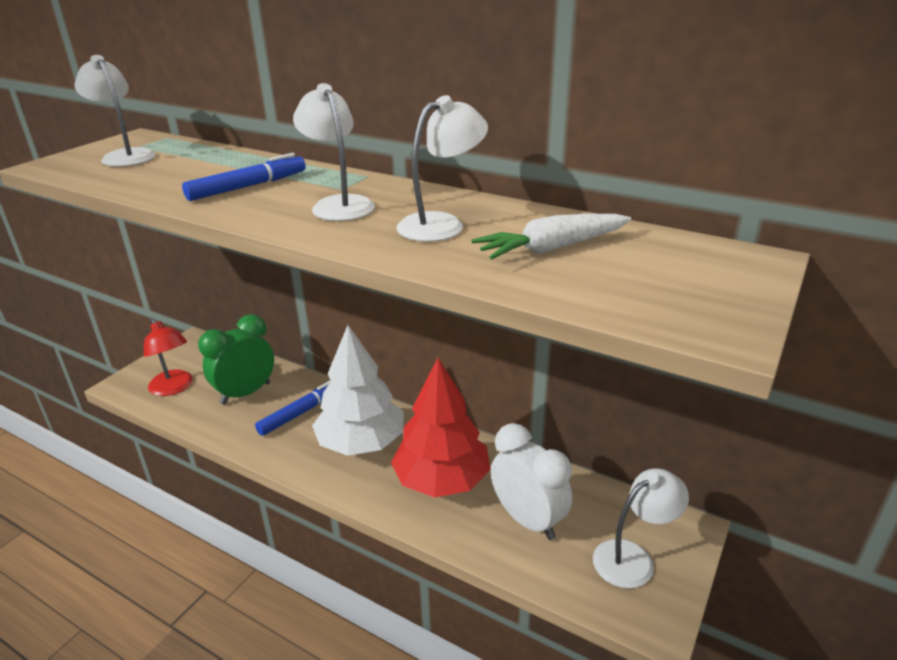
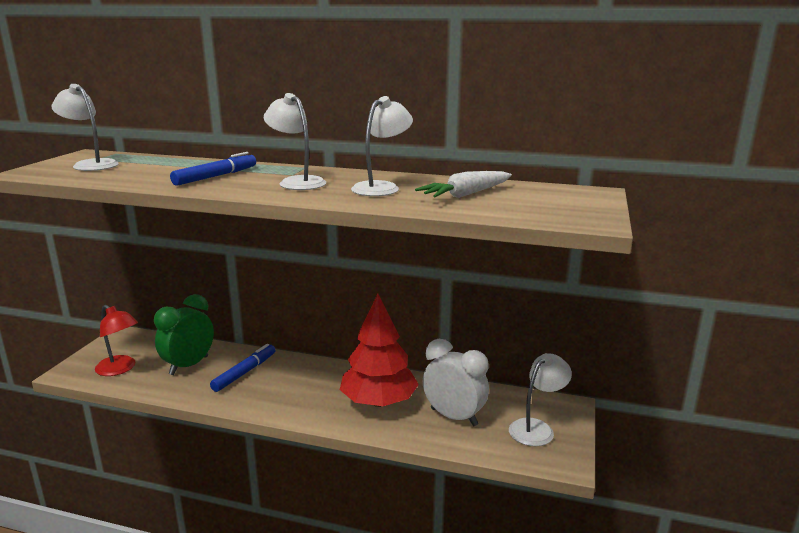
camera: 15 degrees left, 10 degrees down
(361, 443) = (304, 386): white tree -> none

